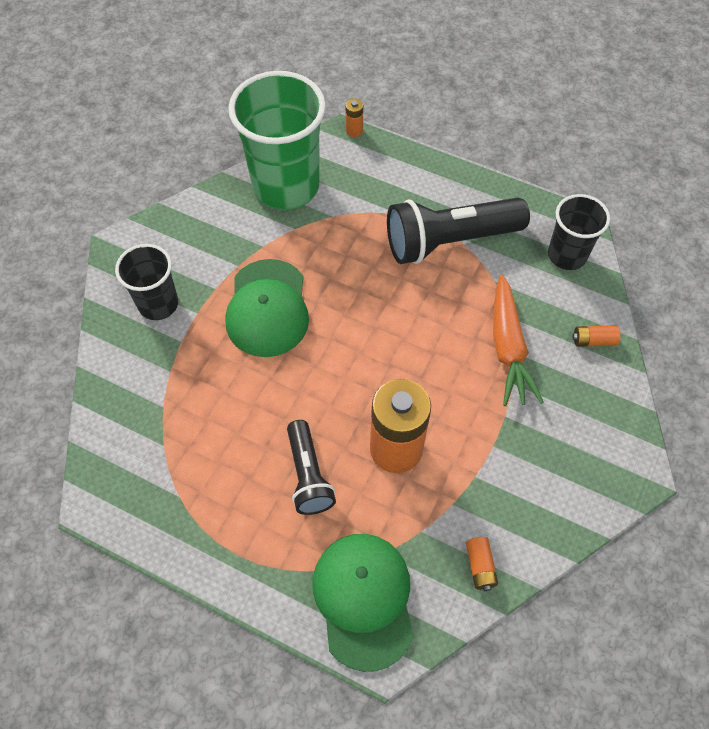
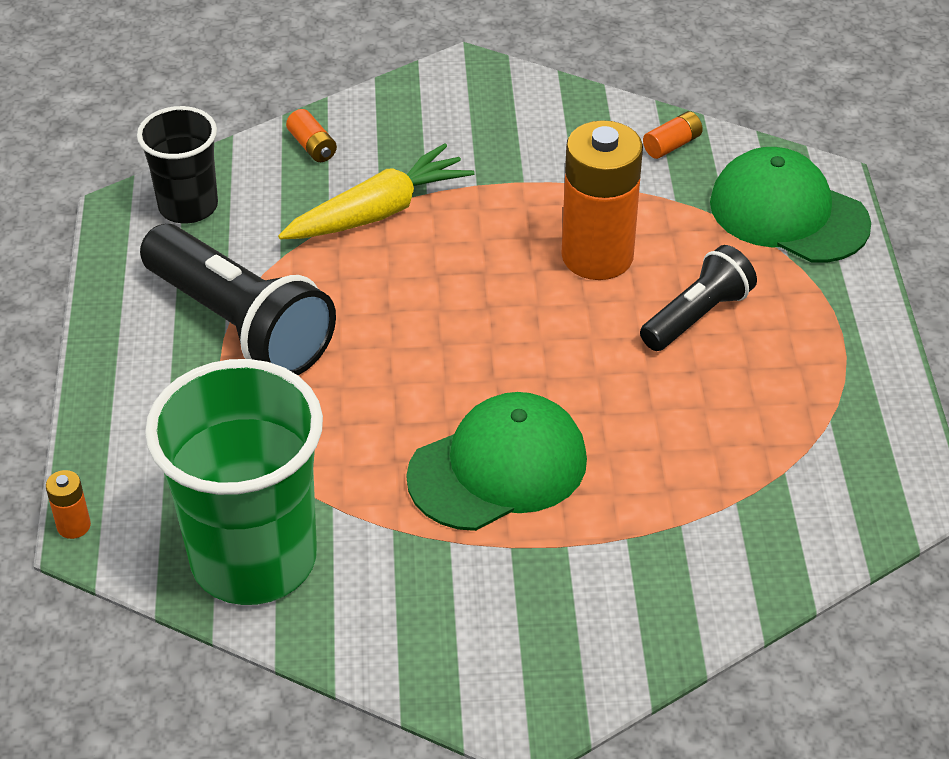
camera: 120 degrees left, 15 degrees down
(158, 304) = (590, 601): black cup -> none
(364, 599) = (788, 213): green cap -> green cap turned 75 degrees clockwise
(508, 347) = (378, 212): orange carrot -> yellow carrot

